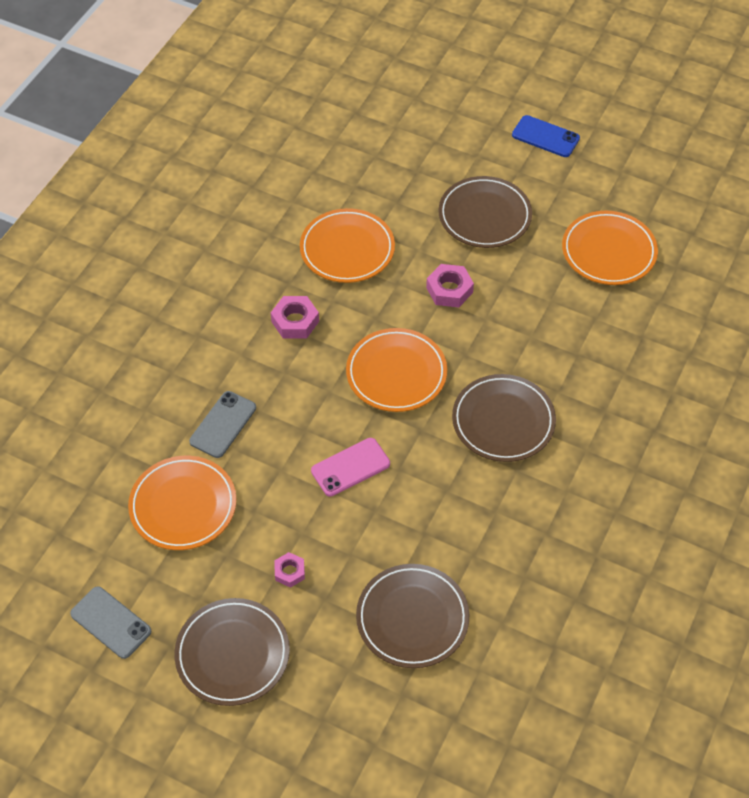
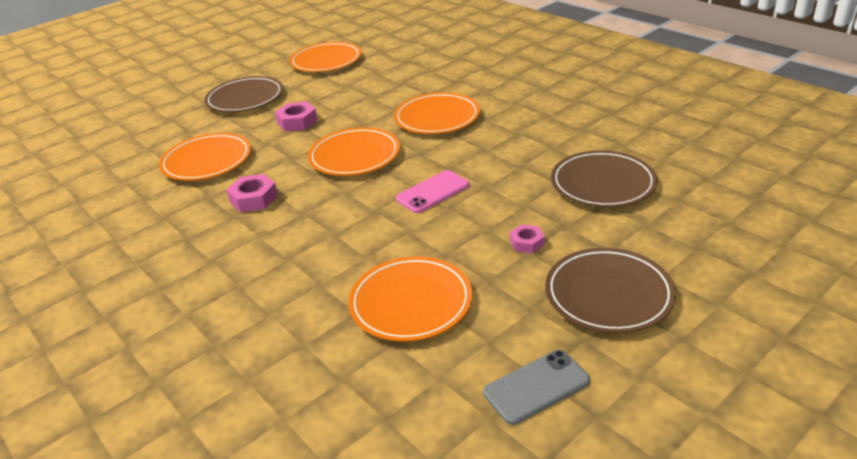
camera: 65 degrees left, 20 degrees down
(223, 424) = (332, 260): grey phone -> none
(350, 467) = (433, 192): pink phone -> pink phone turned 60 degrees clockwise
(503, 421) = (437, 118): brown plate -> orange plate
(545, 137) = (205, 68): blue phone -> none

